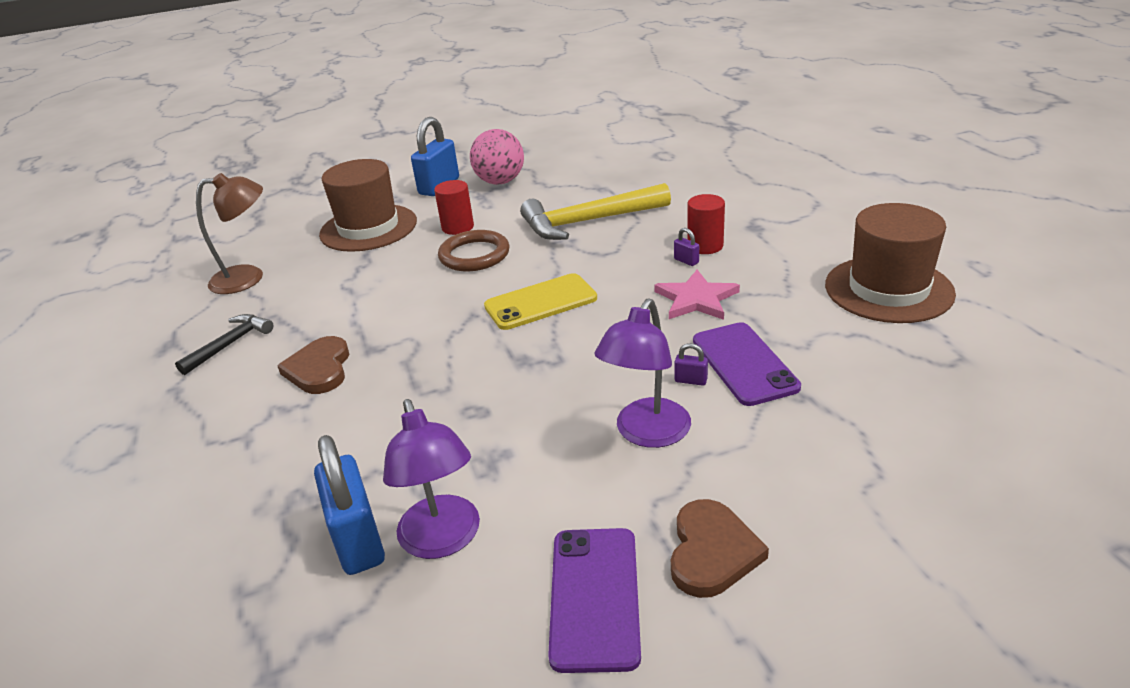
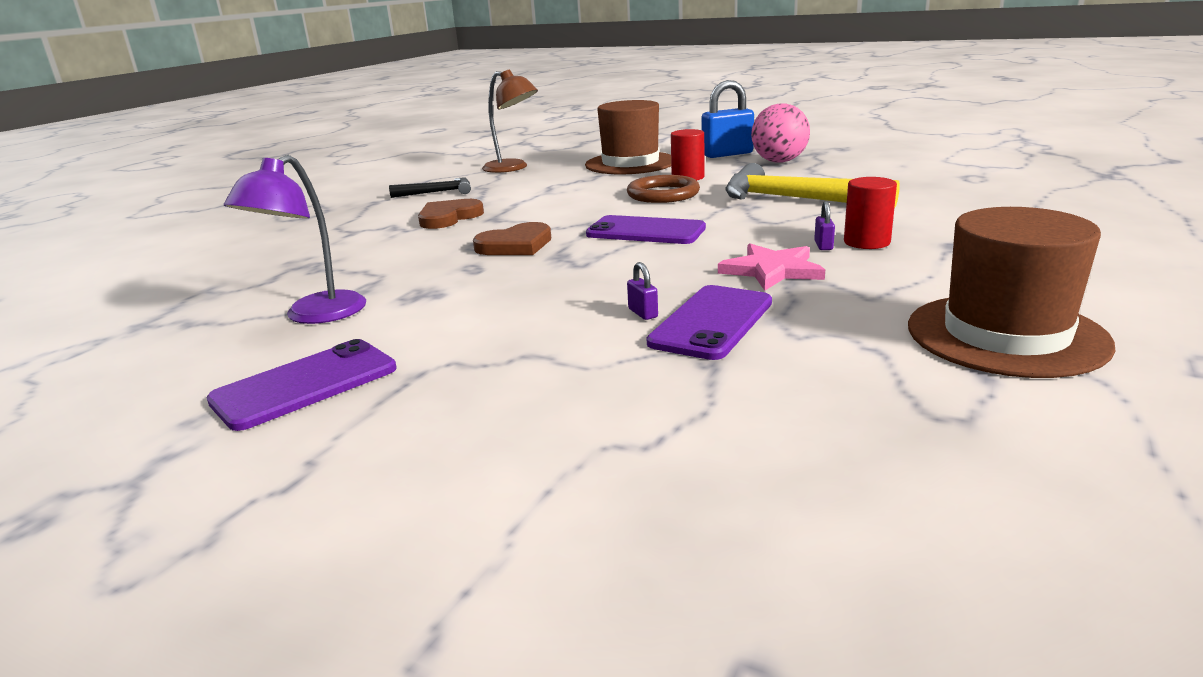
camera: 45 degrees right, 10 degrees down
(358, 540) = (287, 295): blue padlock -> none
(540, 302) = (645, 231): yellow phone -> purple phone
(646, 434) = (537, 326): purple lamp -> none
(712, 552) = (413, 407): brown heart -> brown heart (515, 245)

